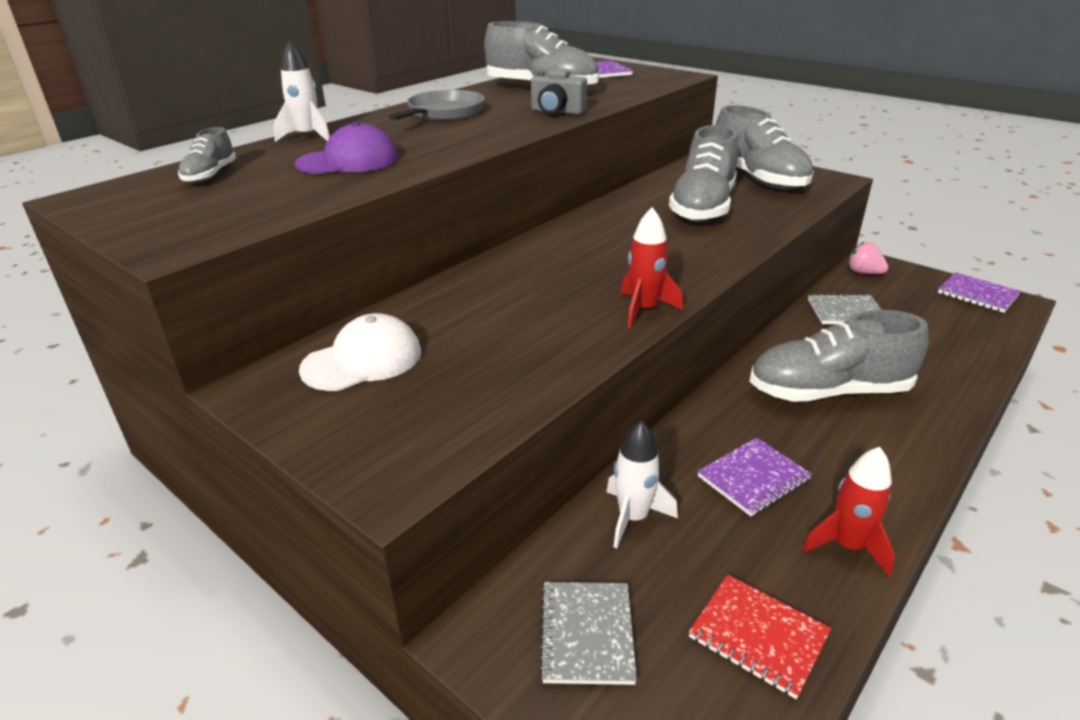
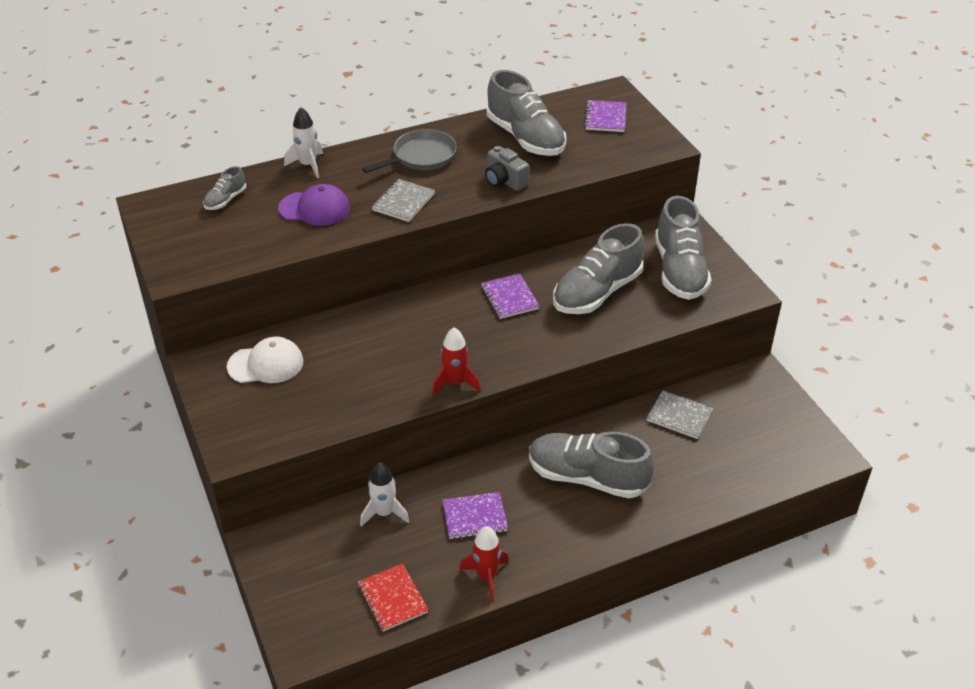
camera: 25 degrees right, 10 degrees up
(586, 634) = (311, 563): grey notebook -> grey notebook (403, 202)
(863, 272) = (741, 382): pink strawberry -> none
(977, 294) = (810, 438): purple notebook -> purple notebook (509, 298)

